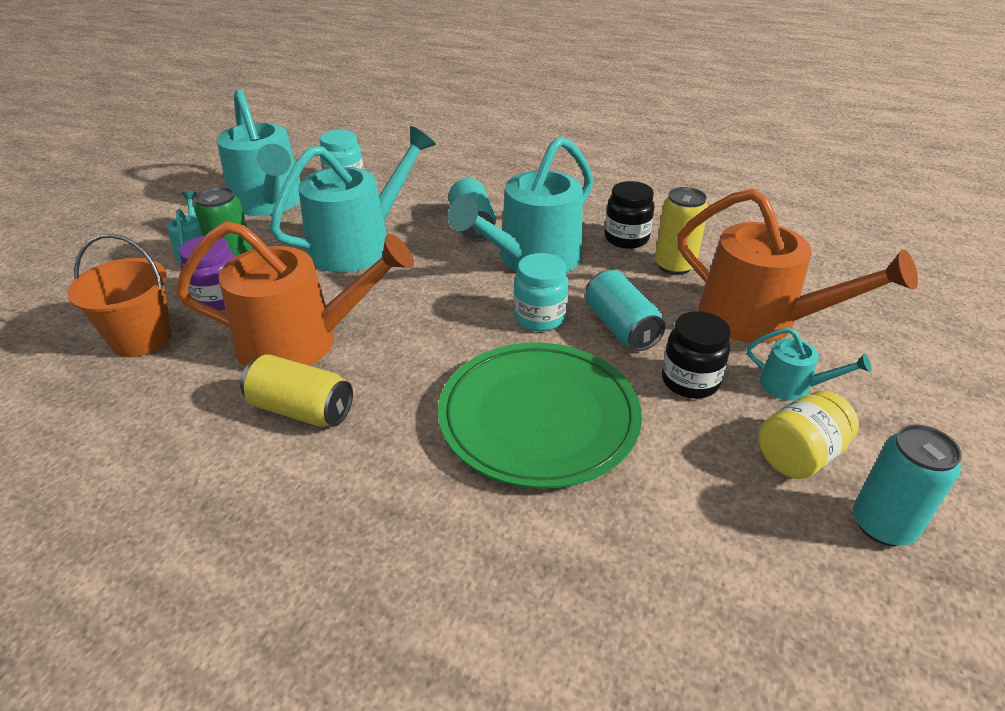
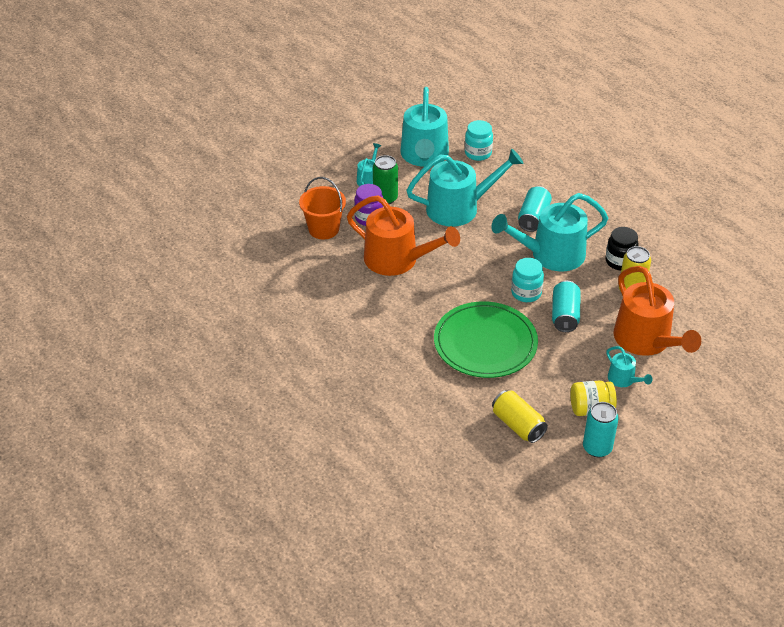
camera: 30 degrees right, 5 degrees up
(301, 409) = (381, 296): yellow can -> yellow can (518, 425)
(690, 381) = (573, 356): black jar -> none

